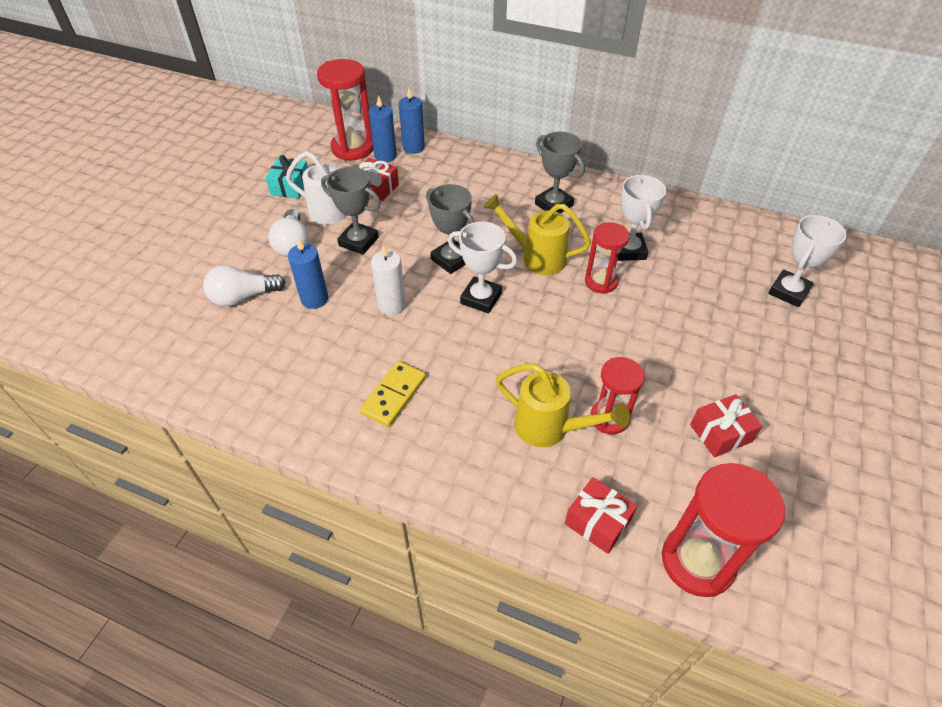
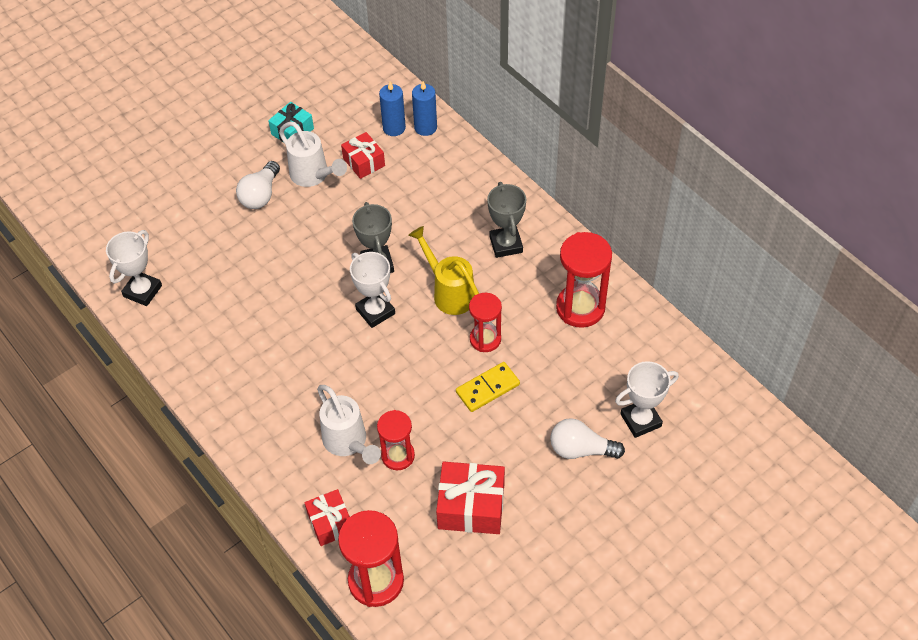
camera: 30 degrees right, 5 degrees up
(243, 297) = (196, 231): white light bulb -> white light bulb (580, 449)
(314, 299) = (247, 256): blue candle -> none
(353, 148) = (371, 107): red hourglass -> red hourglass (580, 308)
(358, 241) = (314, 214): grey trophy -> none
(392, 305) = (302, 287): white candle -> none
(393, 395) = (255, 365): yellow domino -> yellow domino (487, 388)
(550, 428) = (348, 443): yellow watering can -> white watering can
(628, 250) = (534, 319): white trophy -> white trophy (142, 291)
(720, 433) = (471, 506): red gift -> red gift, size x1.57

